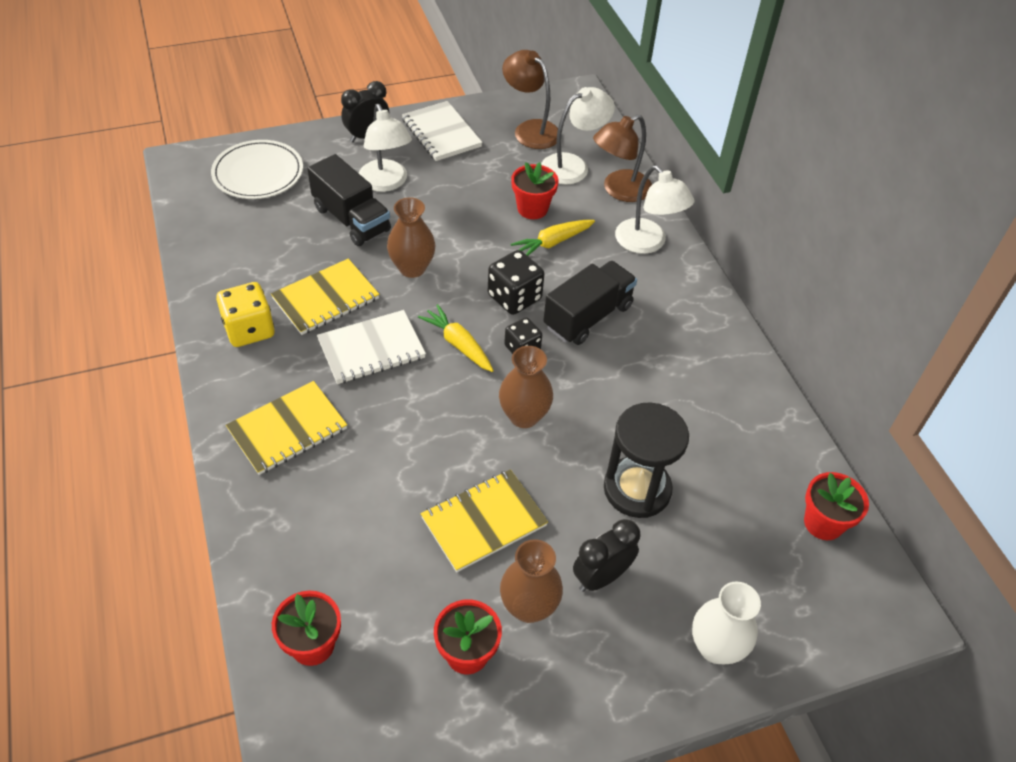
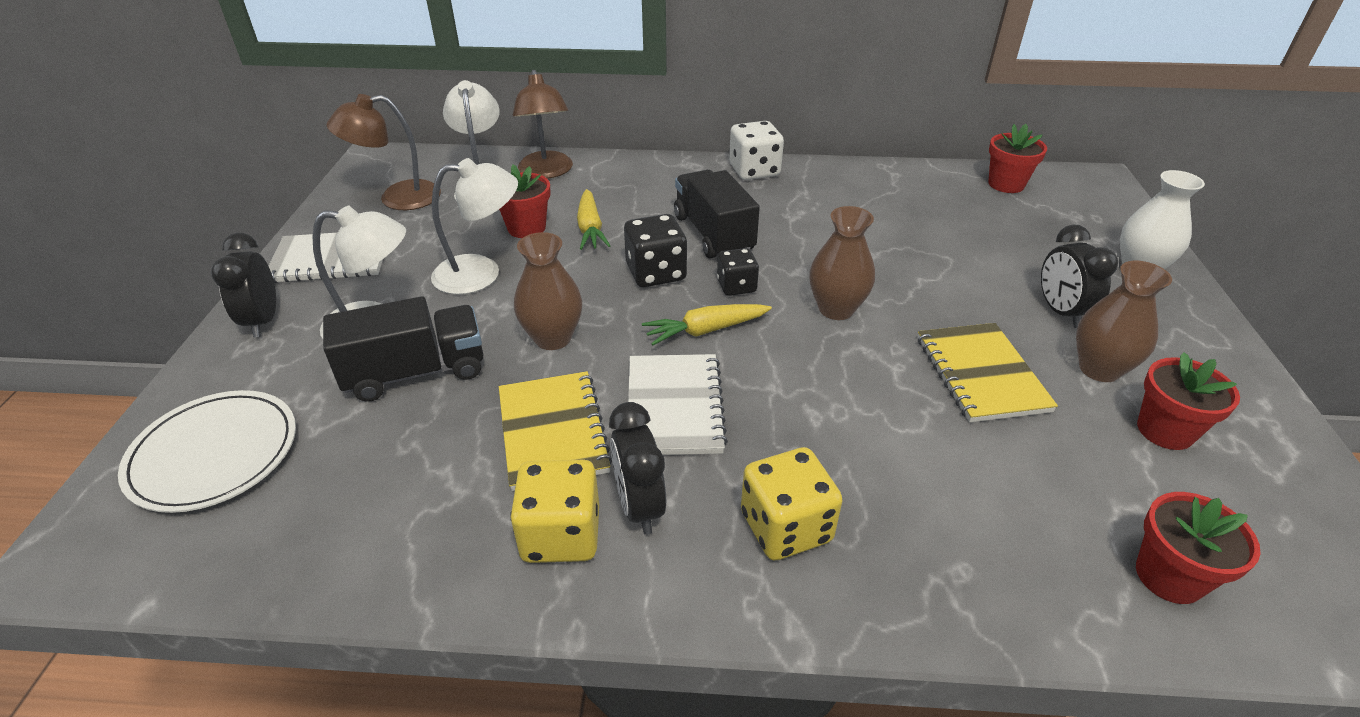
camera: 65 degrees left, 10 degrees down
(281, 357) = (639, 506): none -> black clock
(287, 429) = (785, 527): yellow notebook -> yellow dice
(637, 489) = (953, 263): black hourglass -> none
(647, 243) = (634, 176): white lamp -> white lamp (481, 273)
(711, 318) = (754, 171): none -> white dice

